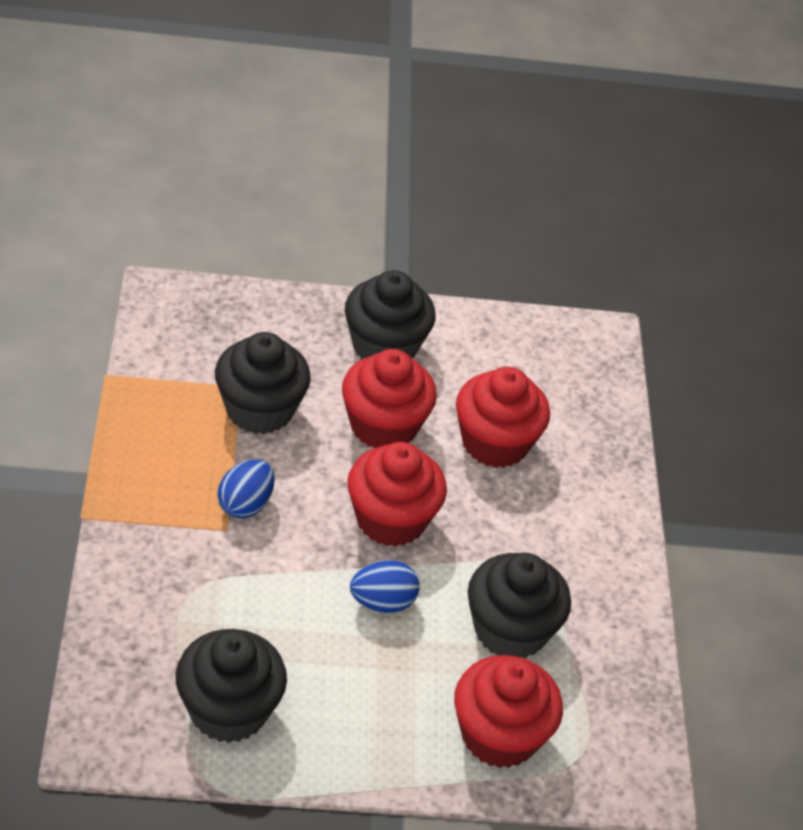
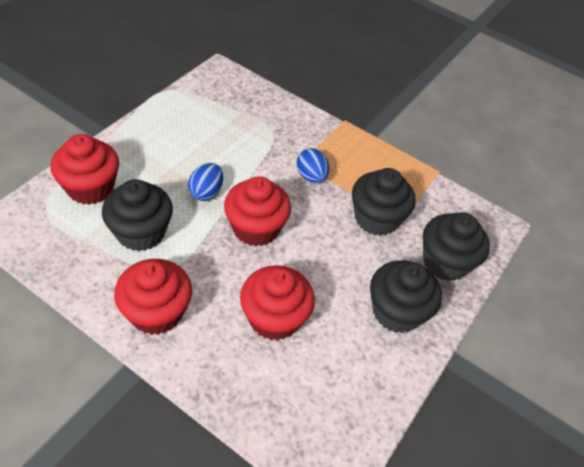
camera: 125 degrees right, 5 degrees up
(228, 710) = (198, 111): black cupcake -> black cupcake (445, 262)
(383, 426) = (327, 268): red cupcake -> red cupcake (156, 312)

